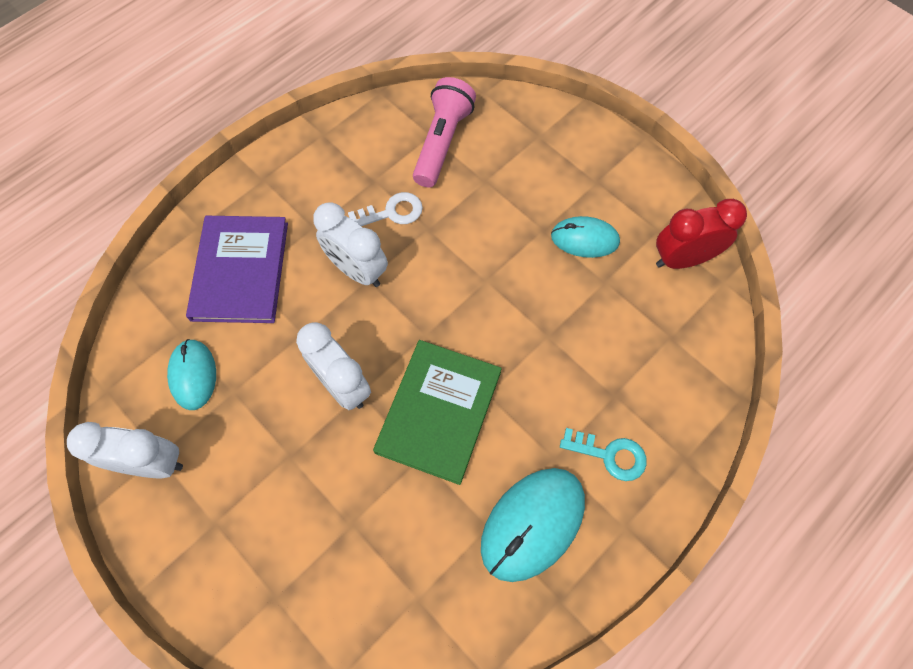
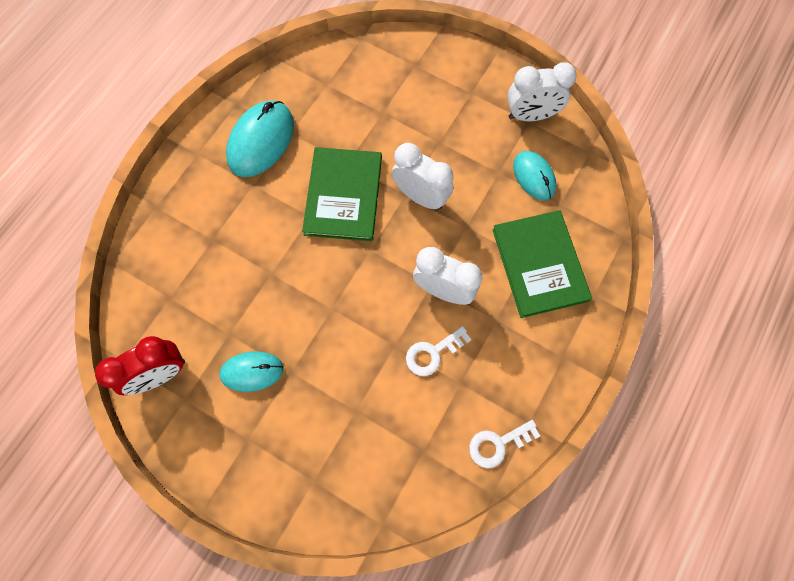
camera: 165 degrees right, 5 degrees up
(240, 271) = (539, 264): purple book -> green book
(359, 125) = (498, 444): none -> white key
(442, 142) = (409, 446): pink flashlight -> none
(610, 455) = (212, 196): turquoise key -> none

